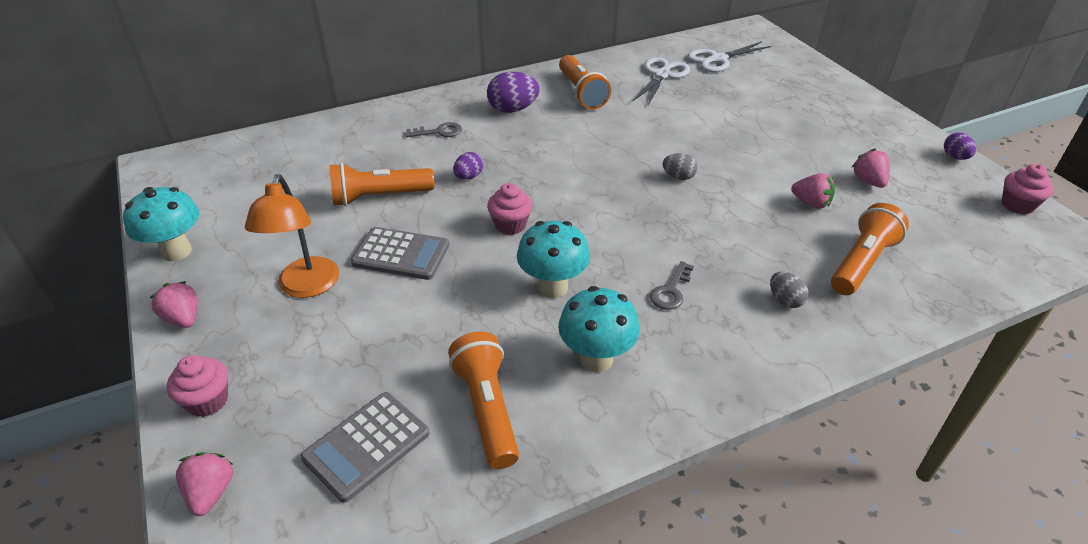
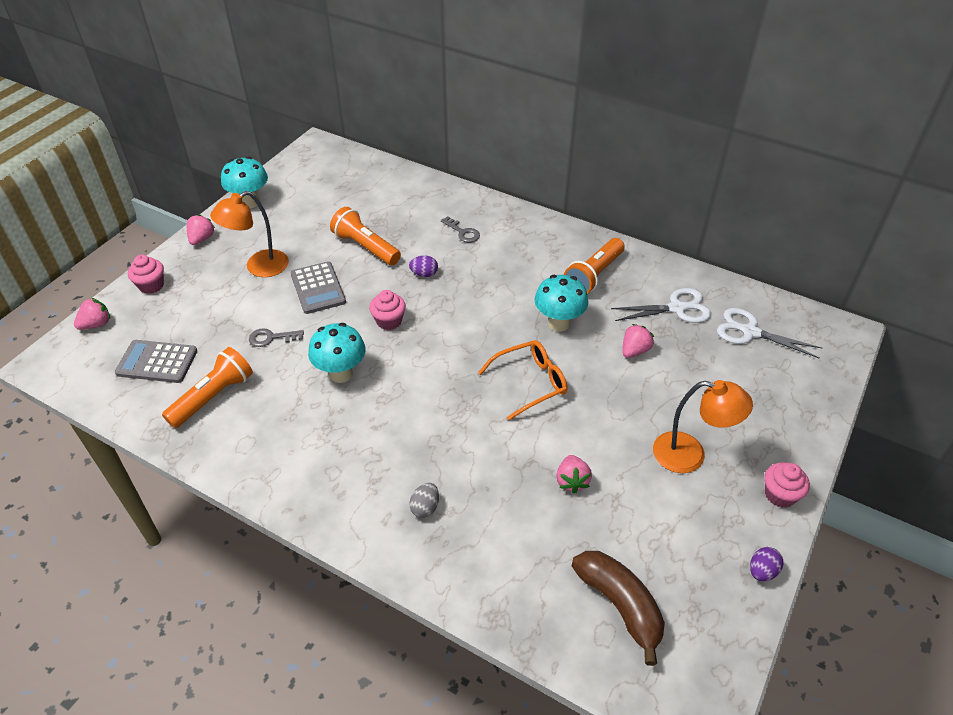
camera: 55 degrees right, 5 degrees up
(513, 109) = (529, 251): purple egg -> none
(596, 359) = (288, 427): turquoise mushroom -> turquoise mushroom (558, 323)
(671, 291) = (385, 436): grey key -> grey key (271, 338)
(678, 177) = (530, 383): grey egg -> orange glasses
(823, 137) = (690, 455): none -> orange lamp
(861, 263) = (514, 543): orange flashlight -> none
(868, 181) = (646, 512): pink strawberry -> pink strawberry (634, 351)
(957, 234) = (619, 605): none -> brown banana
(1017, 205) = (719, 647): pink cupcake -> pink cupcake (780, 495)

